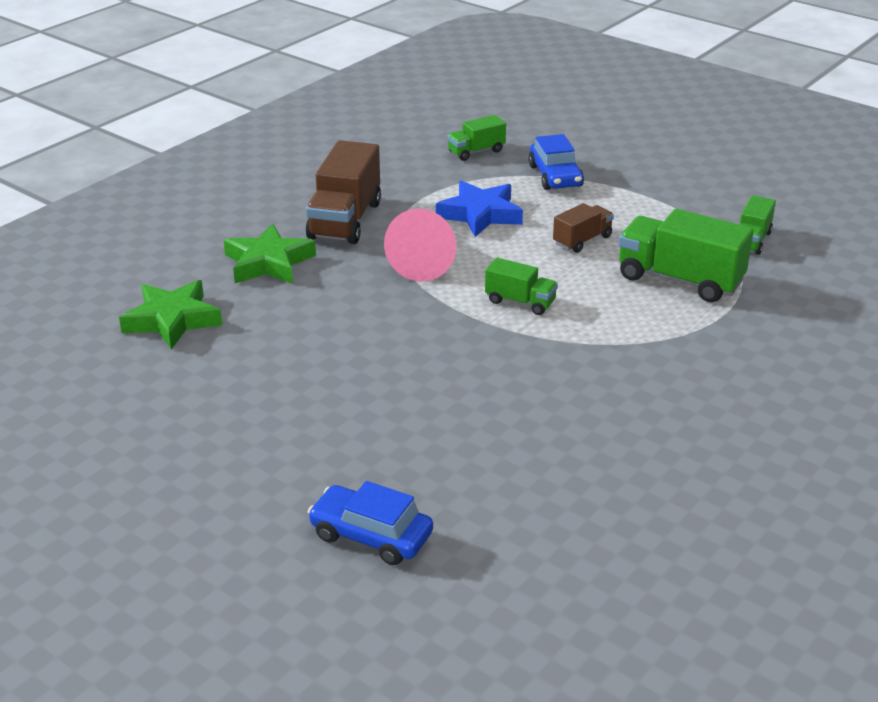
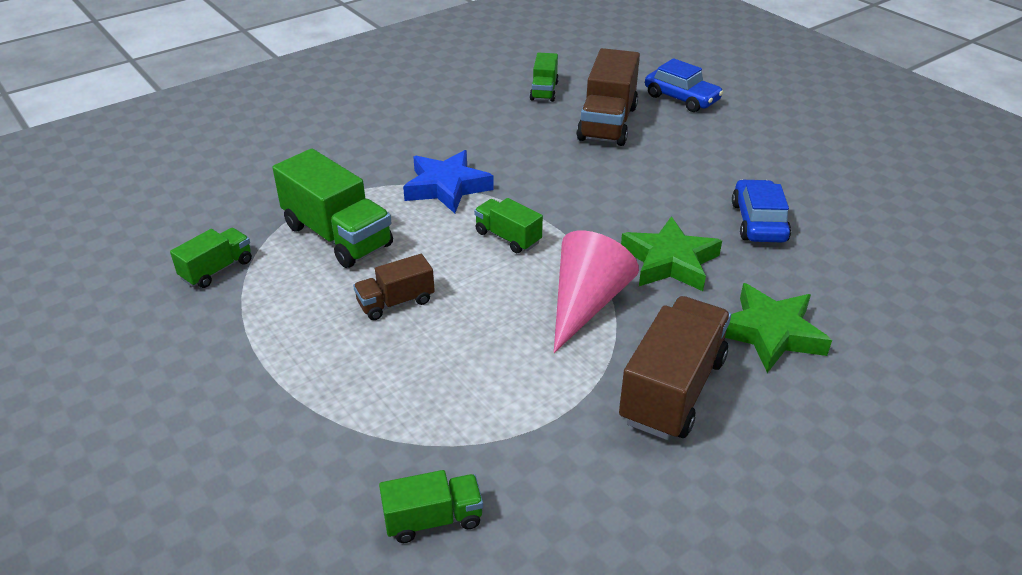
camera: 165 degrees left, 5 degrees up
(172, 320) = (863, 273): green star -> green star (670, 262)
(469, 465) = (607, 123): none -> brown truck
(480, 214) = (492, 367): blue star -> blue star (446, 187)
(555, 176) = (350, 427): blue car -> blue car (758, 222)
(586, 513) = (544, 91): none -> green truck

